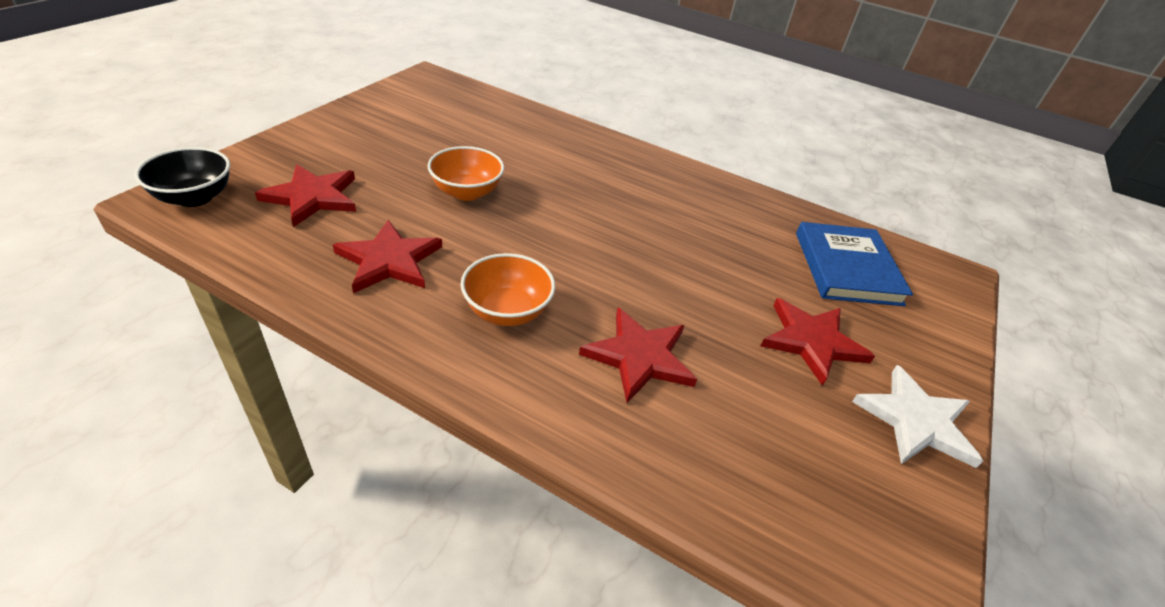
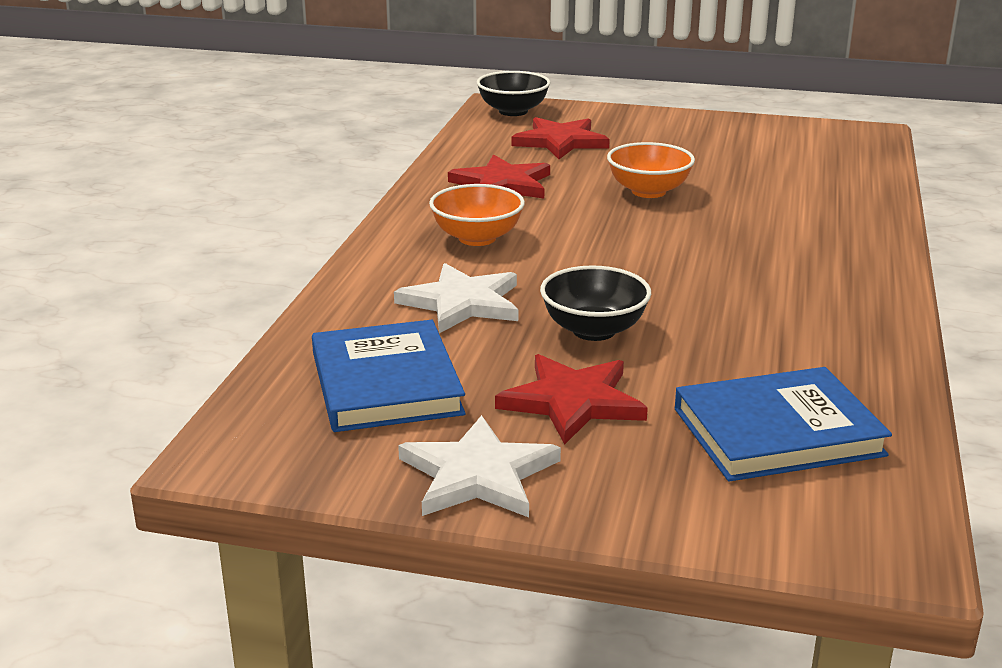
camera: 80 degrees right, 15 degrees down
(639, 357) = (462, 303): red star -> white star
(706, 298) = (594, 330): none -> black bowl
(780, 445) = (385, 383): none -> blue book

